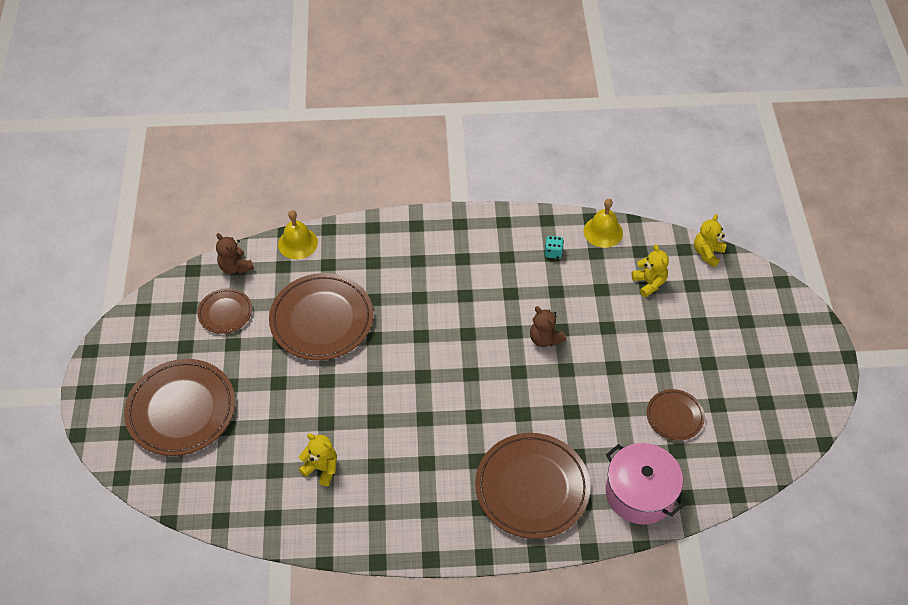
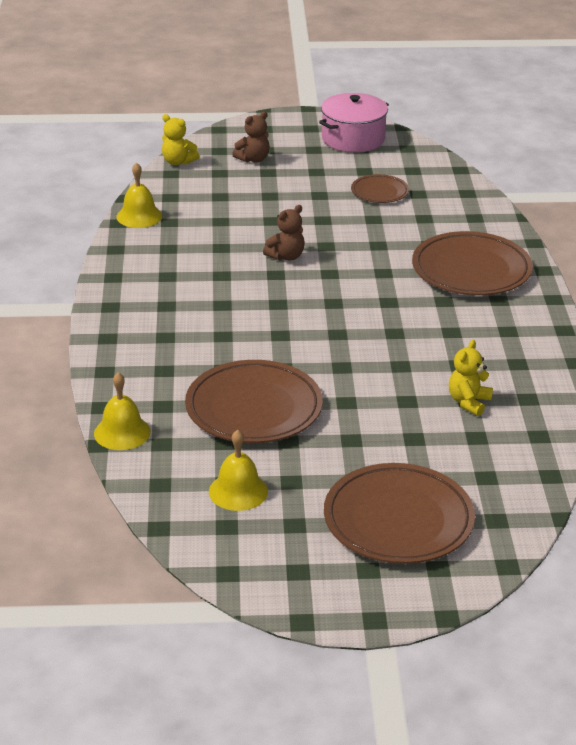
camera: 90 degrees left, 20 degrees down
(225, 313) = (238, 491): brown plate -> yellow bell
(235, 267) = (157, 486): brown teddy bear -> brown teddy bear (253, 159)
(553, 252) = (165, 247): turquoise dice -> none
(640, 493) = (467, 214): pink pot -> pink pot (353, 139)
(649, 283) = (214, 194): yellow teddy bear -> none

